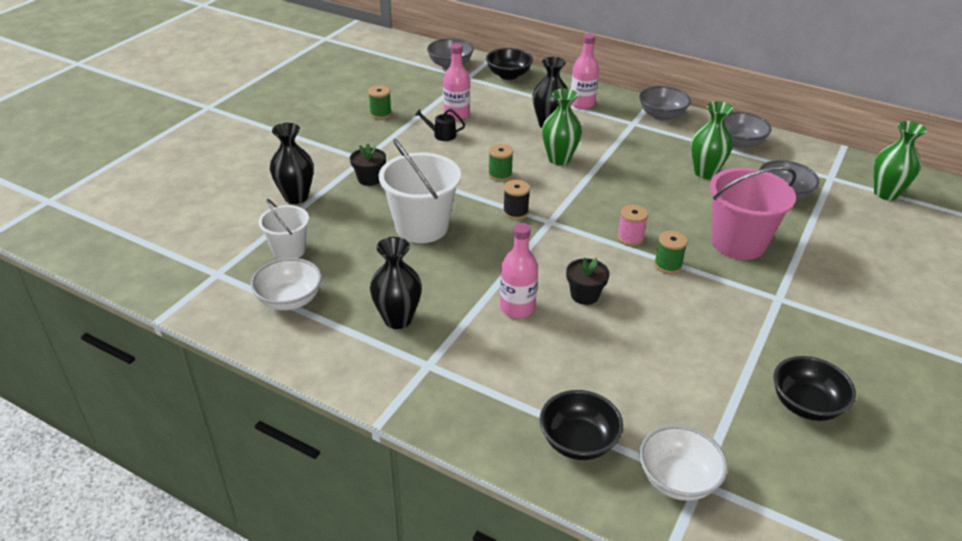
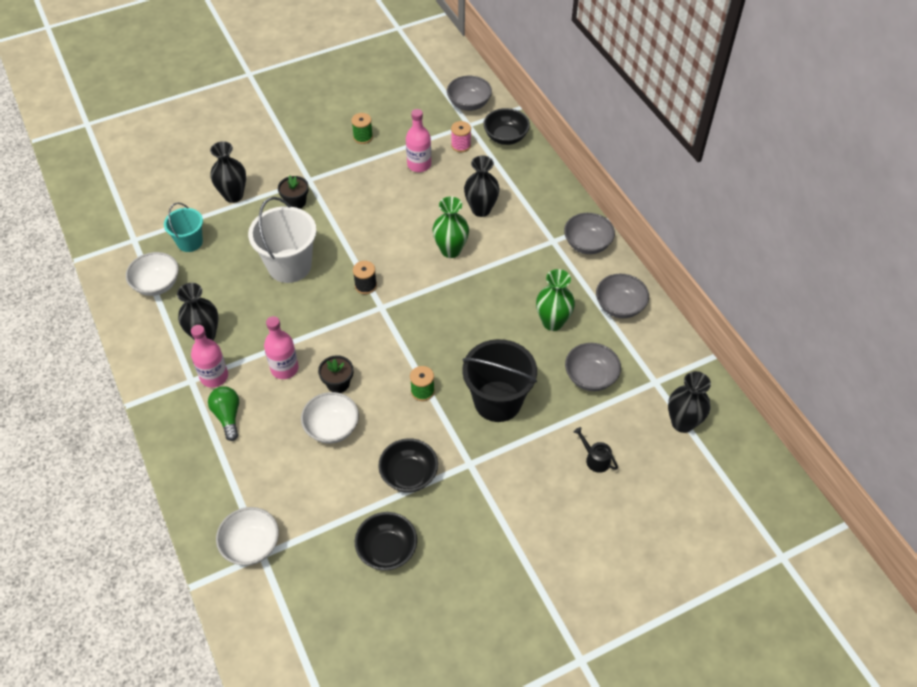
camera: 35 degrees right, 15 degrees up
(289, 250) = (190, 242): white bucket -> turquoise bucket
(442, 135) = (387, 181): black watering can -> black watering can (595, 459)
(500, 175) = (390, 244): green spool -> none
(507, 376) = (228, 416): none -> green light bulb
(578, 441) = (222, 485): black bowl -> black bowl (409, 475)
(582, 103) = (533, 199): pink bottle -> pink bottle (214, 376)
(624, 332) = (332, 427): none -> white bowl
(630, 238) = (422, 353): pink spool -> pink spool (461, 145)
(738, 243) = (497, 401): pink bucket -> black bucket
(885, 193) = (682, 423): green vase -> black vase

